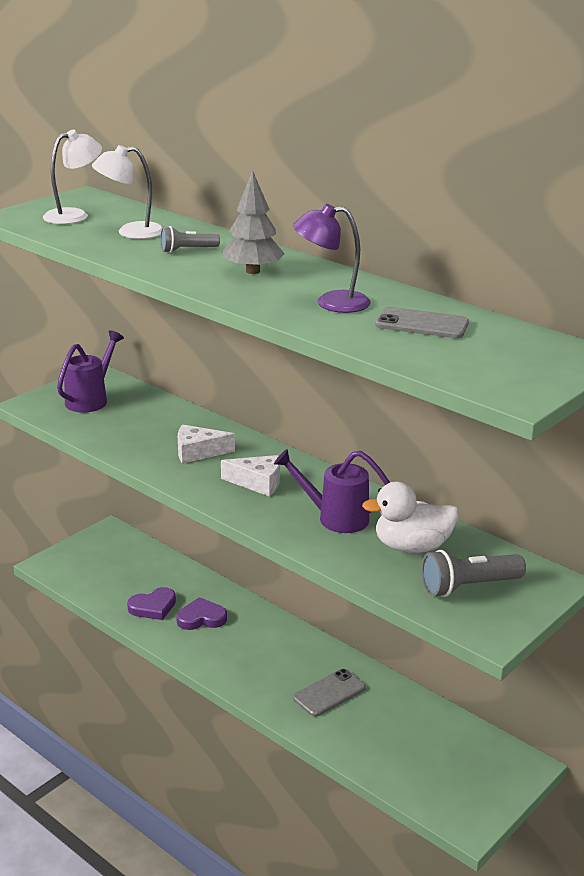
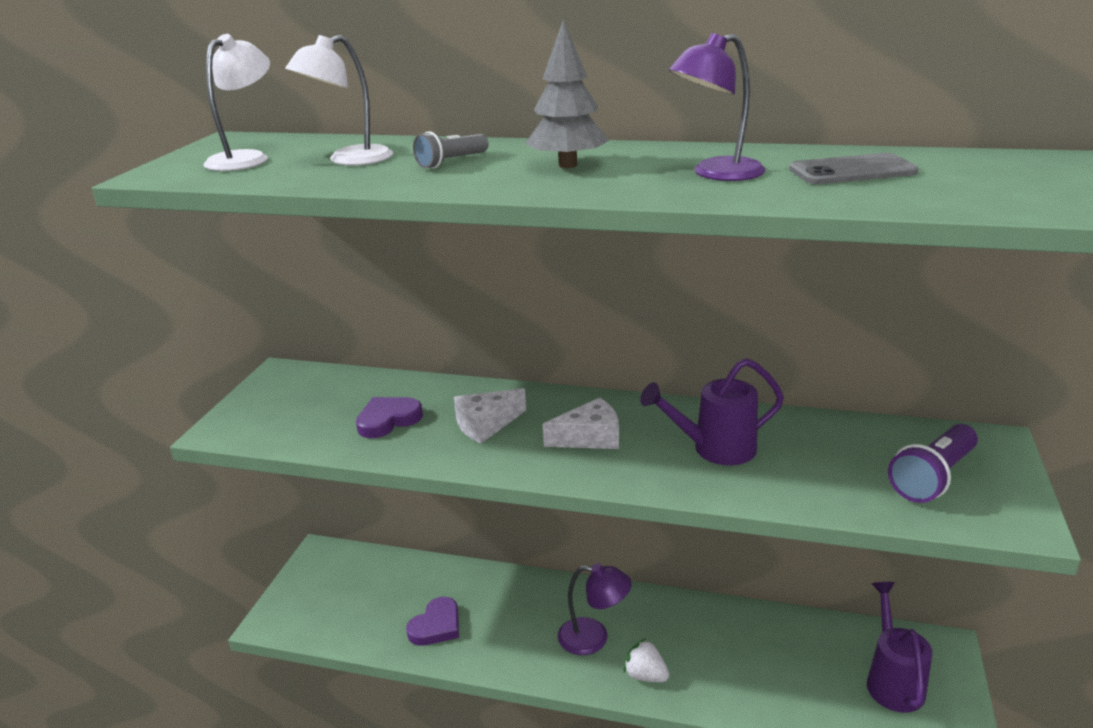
camera: 25 degrees left, 0 degrees up
(90, 400) = (296, 403): purple watering can -> purple watering can (893, 681)
(201, 618) = (500, 617): purple heart -> purple heart (388, 420)
(256, 656) = (594, 638): none -> purple lamp
(272, 692) = (645, 675): none -> white strawberry
(329, 693) = (702, 650): grey phone -> none
(412, 547) = (827, 454): white duck -> none
(468, 586) = (933, 478): grey flashlight -> purple flashlight

